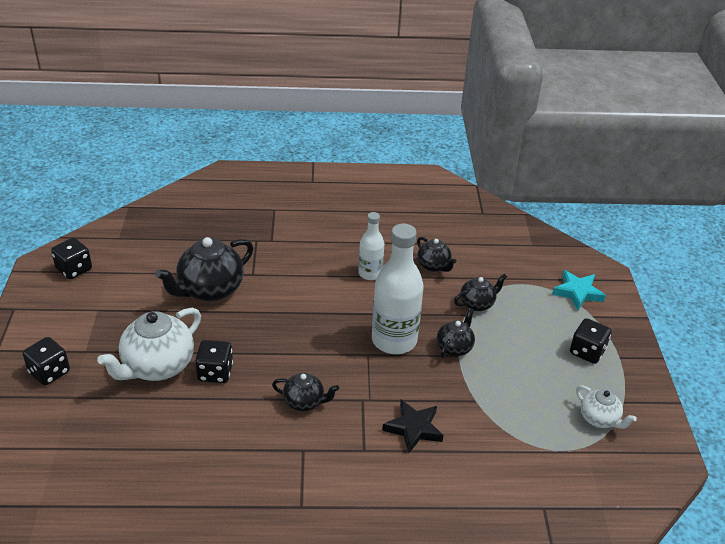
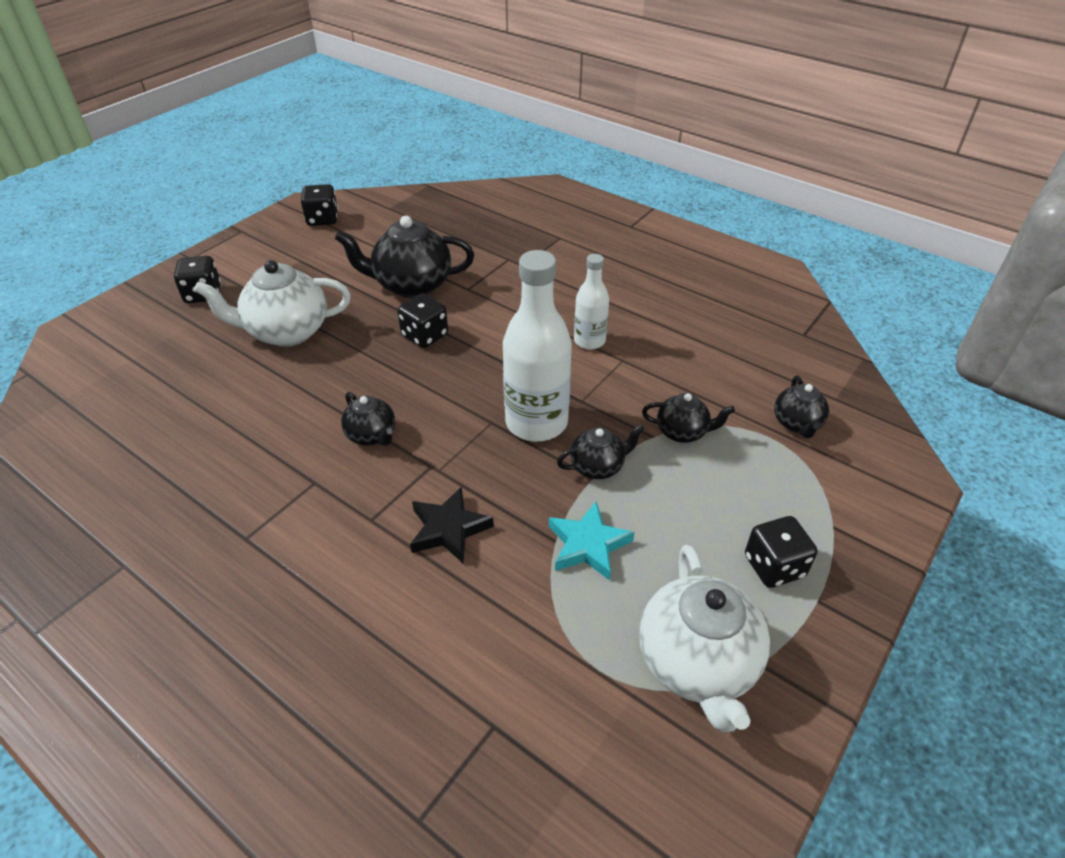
camera: 40 degrees right, 5 degrees up
(215, 373) = (326, 363): black dice -> black dice (425, 335)
(434, 266) = (674, 366): black teapot -> black teapot (797, 424)
(577, 292) = (841, 485): turquoise star -> turquoise star (588, 545)
(599, 419) = (697, 664): white teapot -> white teapot, size x1.83

